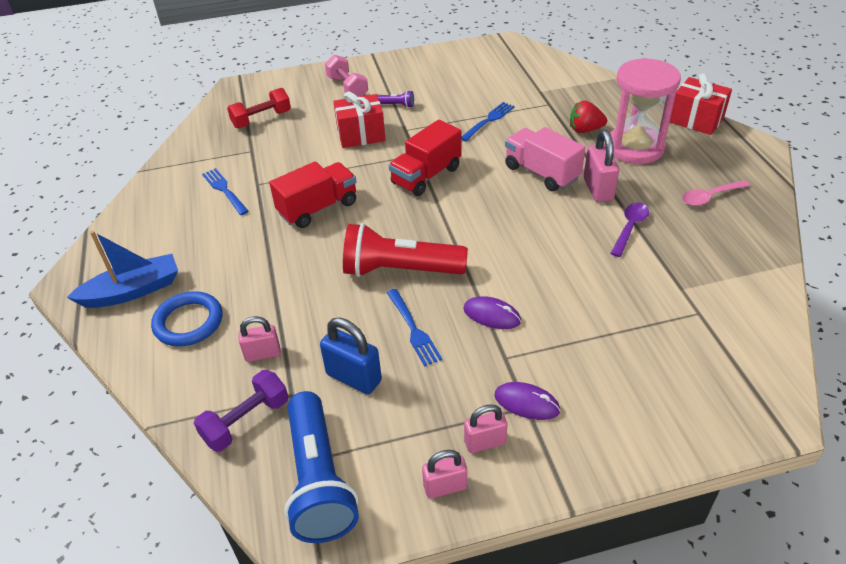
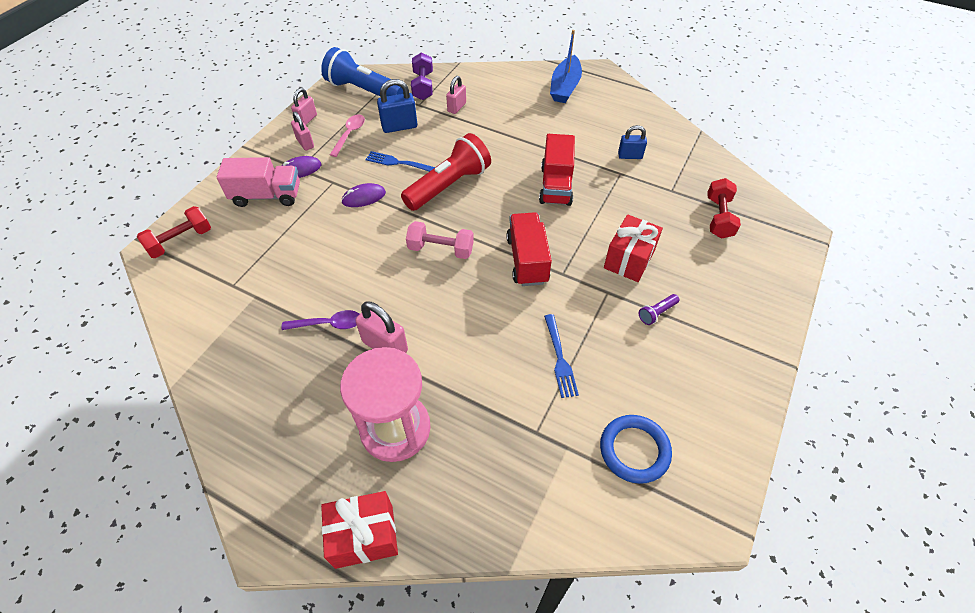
camera: 130 degrees right, 10 degrees up
(188, 322) = (513, 95): blue ring -> blue ring (634, 450)
(224, 190) = (630, 156): blue fork -> blue padlock
(347, 88) = (727, 300): pink dumbbell -> pink dumbbell (441, 249)
(485, 442) = (305, 143): pink padlock -> pink padlock turned 60 degrees counterclockwise
(541, 173) = (447, 329): pink truck -> pink truck (267, 196)
(585, 130) = (463, 418): red strawberry -> none
(629, 228) = (329, 324): purple spoon -> purple spoon turned 75 degrees counterclockwise
(710, 197) = (282, 411): pink spoon -> pink spoon (349, 134)
(736, 403) = (180, 241): none -> red dumbbell

